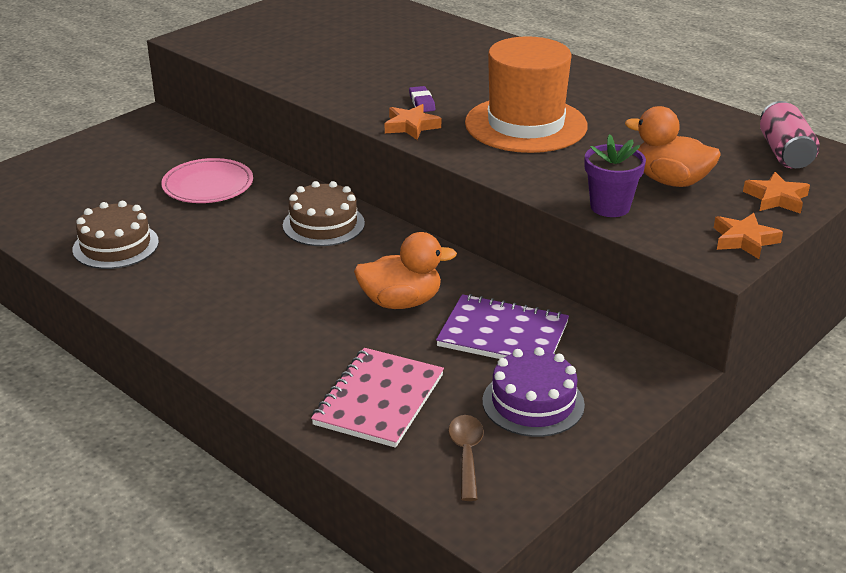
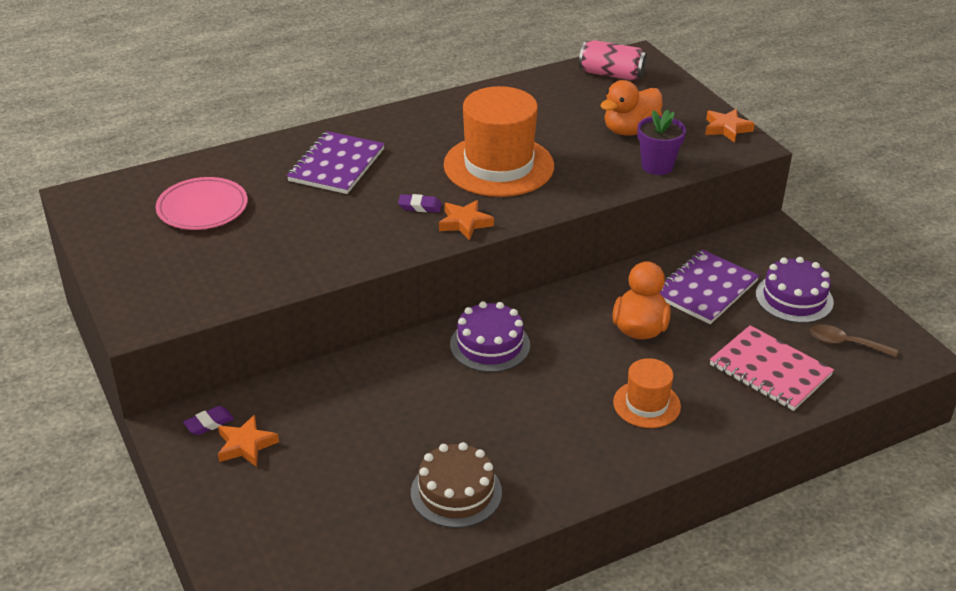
camera: 70 degrees left, 5 degrees up
(161, 130) = (209, 423): none -> purple eraser
(208, 185) = (367, 407): pink plate -> pink plate (202, 208)
(278, 325) = (646, 404): none -> orange hat
(323, 224) = (490, 345): brown cake -> purple cake
(458, 58) = (337, 165): none -> purple notebook
(776, 198) = (675, 99): orange star -> orange star (246, 445)

